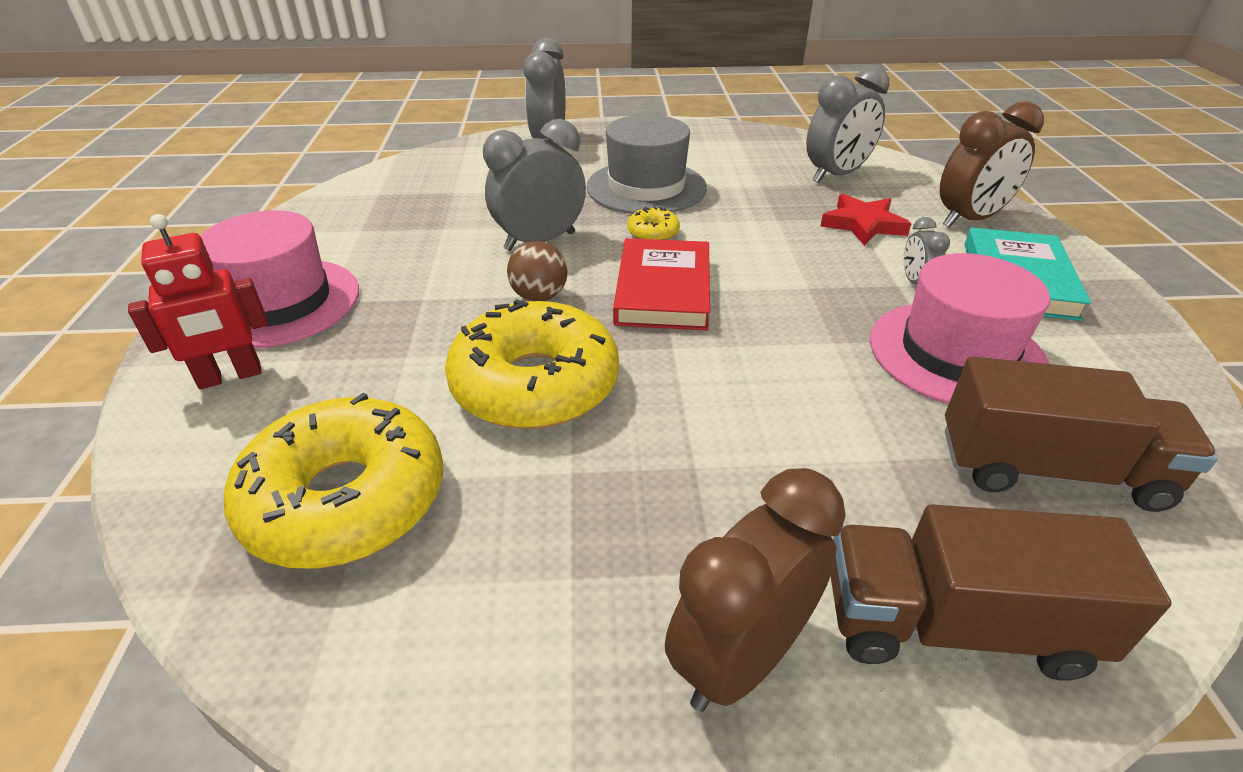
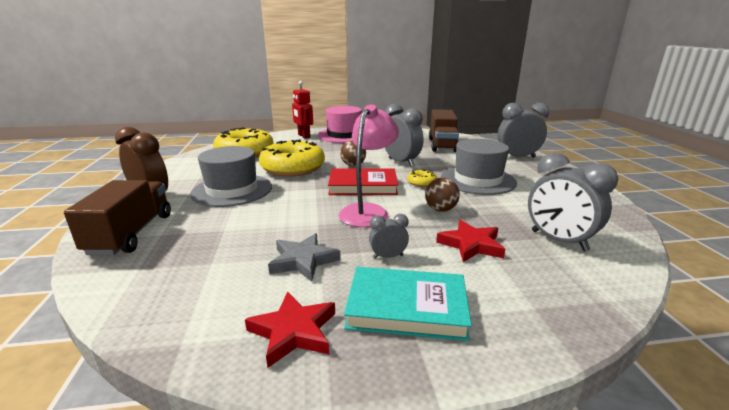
camera: 85 degrees right, 15 degrees down
(678, 479) = (232, 190): none -> grey hat
(762, 230) = (440, 209): none -> brown ball
(775, 290) = (368, 211): none -> pink lamp
(956, 353) = (303, 260): pink hat -> grey star
(970, 220) = (516, 300): brown clock -> none
(1050, 470) = (193, 274): brown truck -> brown truck (442, 145)
(1109, 356) = (293, 331): none -> red star

